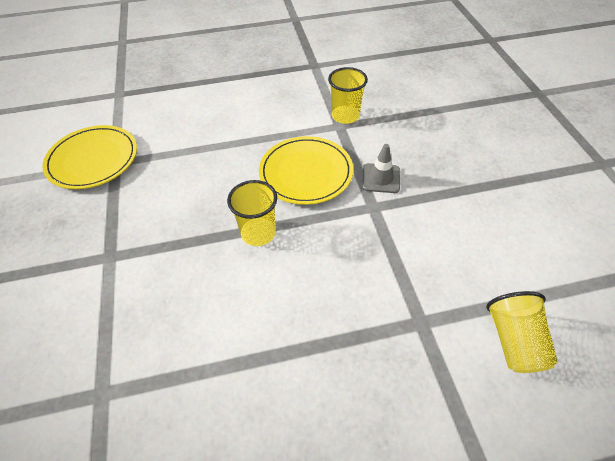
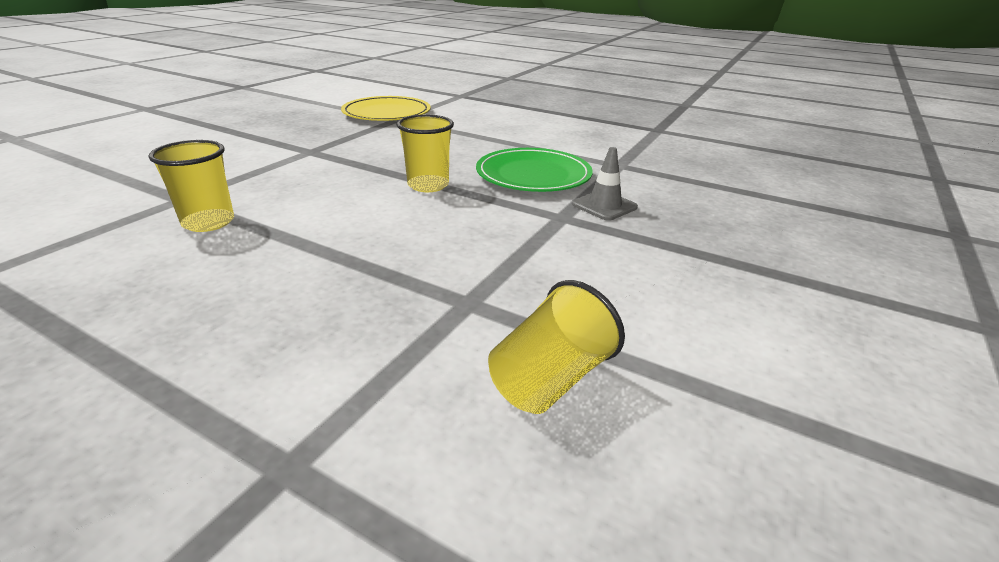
camera: 40 degrees right, 20 degrees down
(306, 172) = (533, 175): yellow plate -> green plate
(345, 116) = (636, 162): yellow cup -> yellow cup (208, 222)

